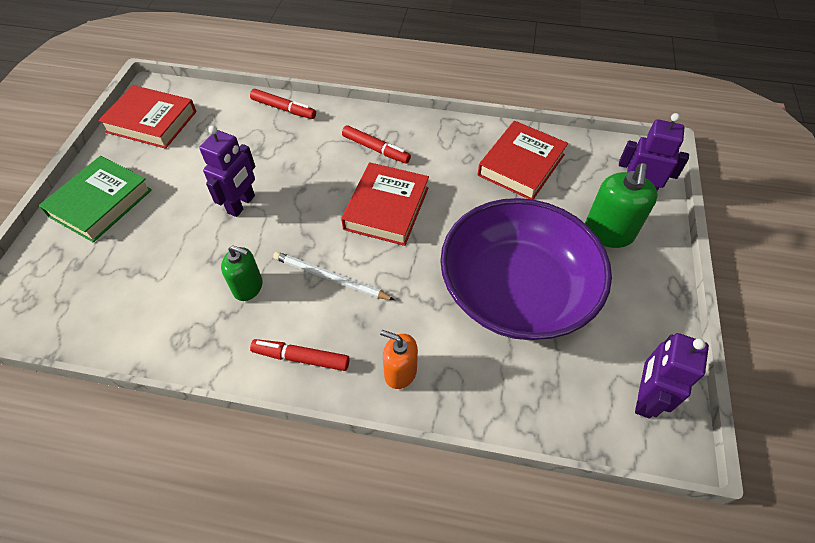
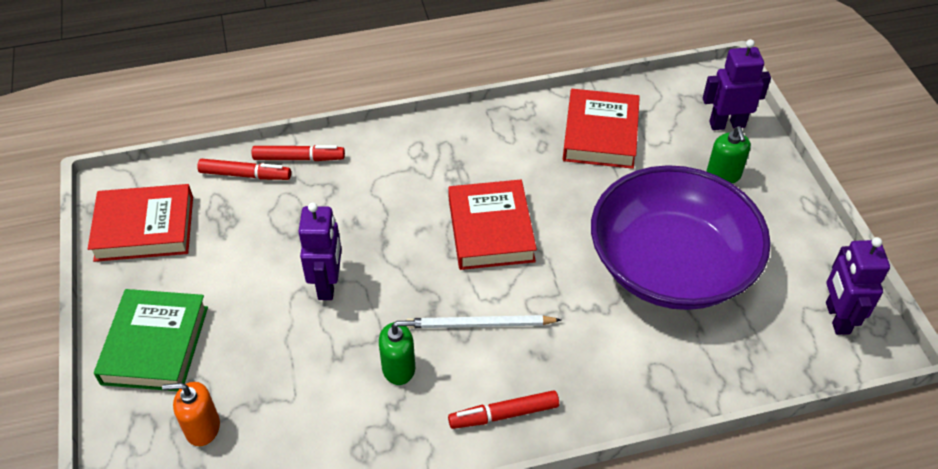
camera: 25 degrees left, 5 degrees down
(376, 149) = (437, 169): red marker -> red marker (245, 175)
(400, 372) = (609, 387): orange soap dispenser -> orange soap dispenser (202, 428)
(608, 233) = (723, 175): green soap dispenser -> green soap dispenser, size x0.66

